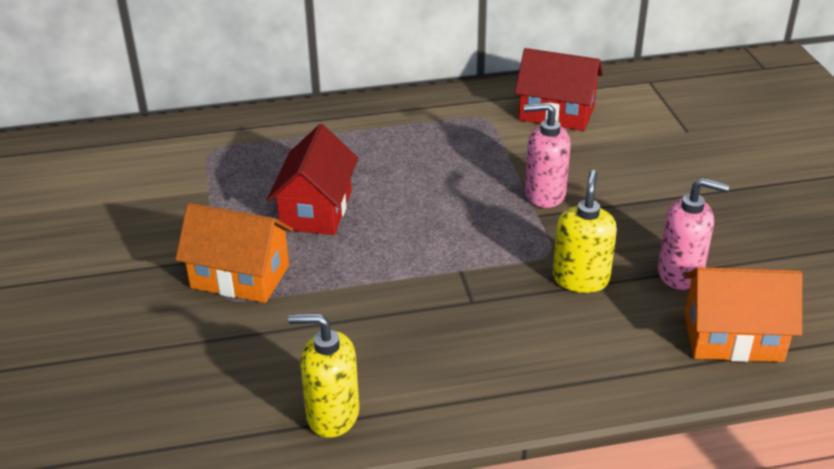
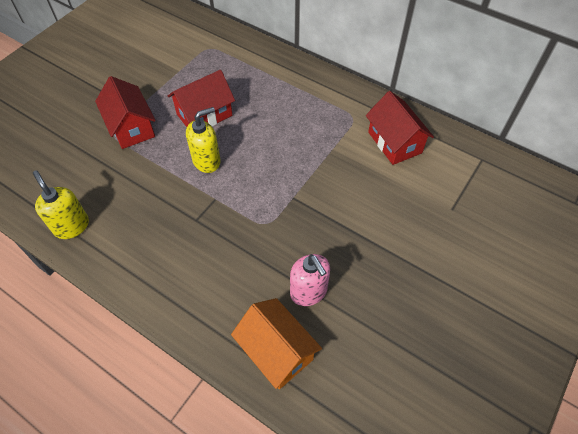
camera: 45 degrees right, 20 degrees up
(240, 276) = (131, 127): orange house -> red house
(544, 194) = (313, 188): pink soap dispenser -> none
(580, 279) = (258, 251): yellow soap dispenser -> yellow soap dispenser (207, 161)

